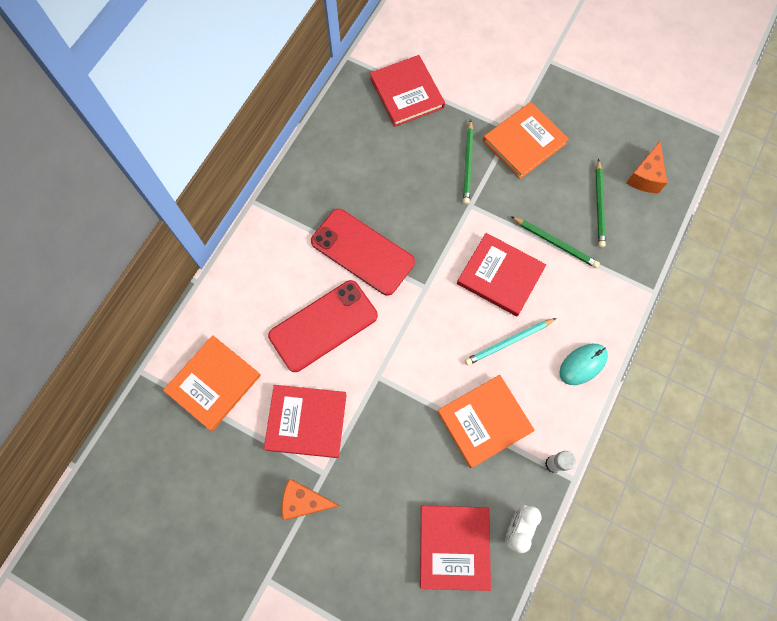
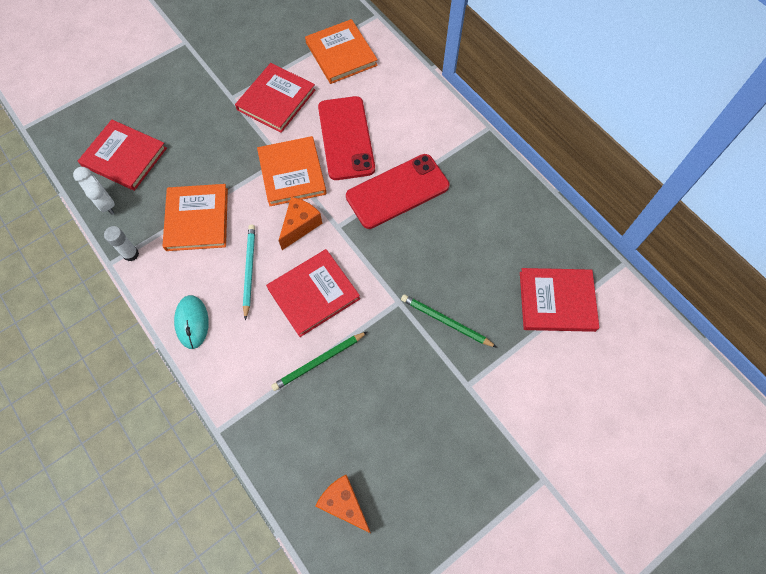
camera: 115 degrees right, 5 degrees down
(305, 501) = (220, 79): orange cheese -> orange cheese (300, 226)
(524, 142) = (446, 391): orange book -> orange book (292, 173)
(599, 205) = (336, 431): green pencil -> none

